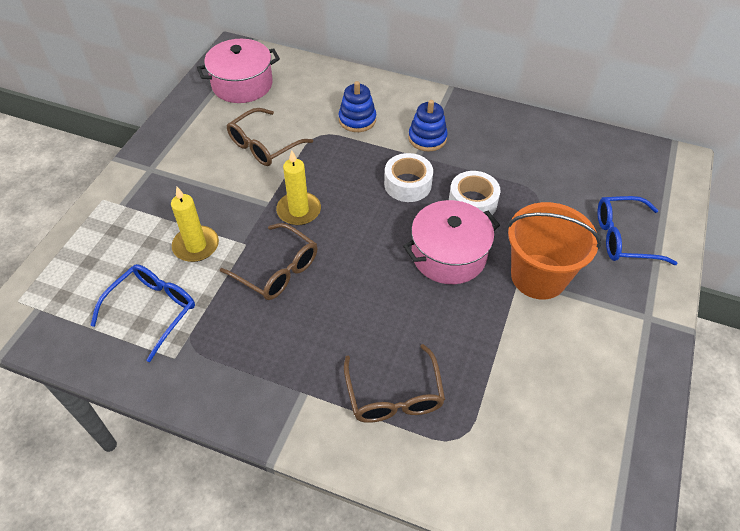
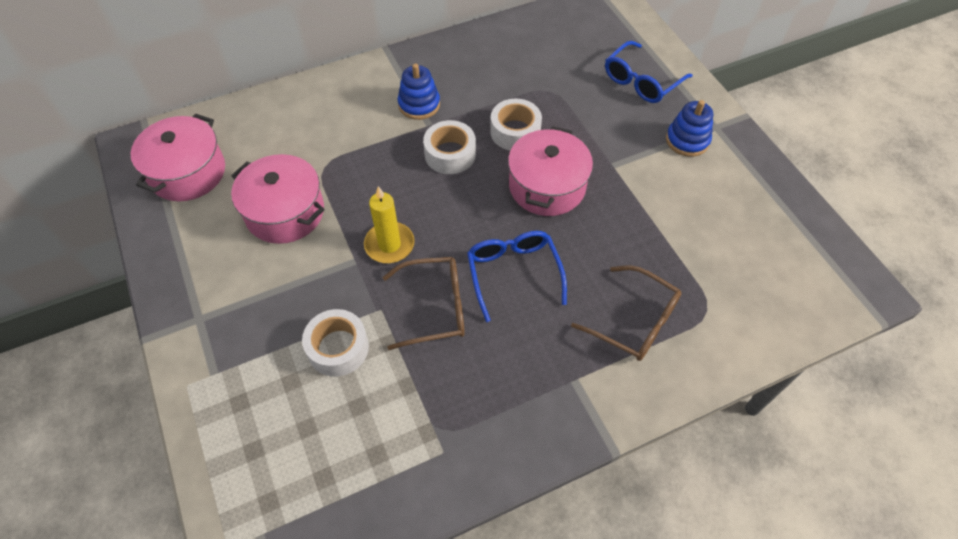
camera: 45 degrees left, 5 degrees up
(152, 311) = (373, 435): blue glasses -> blue glasses (514, 274)
(196, 246) = (338, 348): yellow candle -> white tape
(264, 145) = (285, 212): brown glasses -> pink pot
(357, 120) = (341, 130): blue stacking toy -> blue stacking toy (687, 140)
(538, 276) = (623, 153): orange bucket -> none

